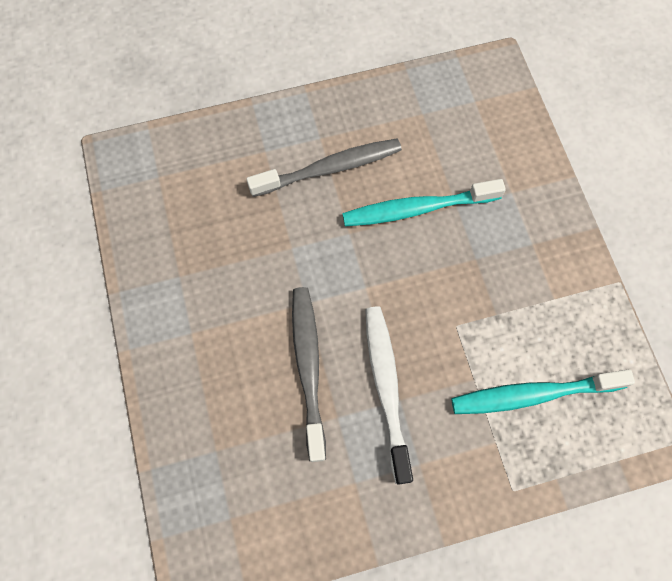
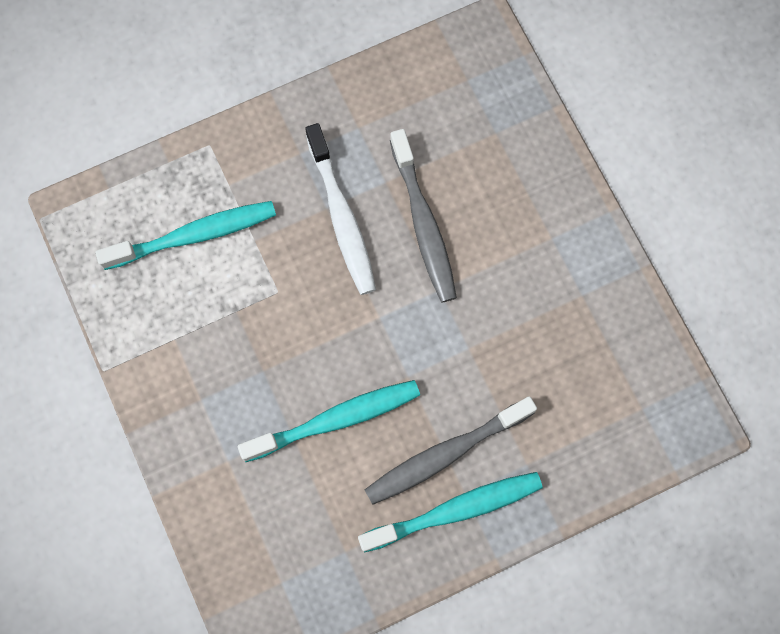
camera: 170 degrees right, 5 degrees up
(330, 127) = (456, 510): none -> turquoise toothbrush

